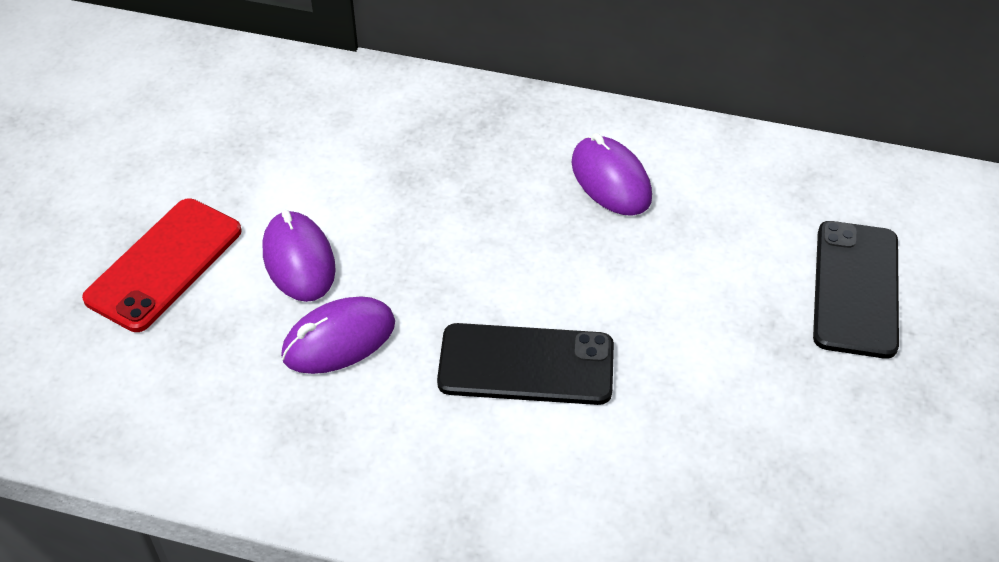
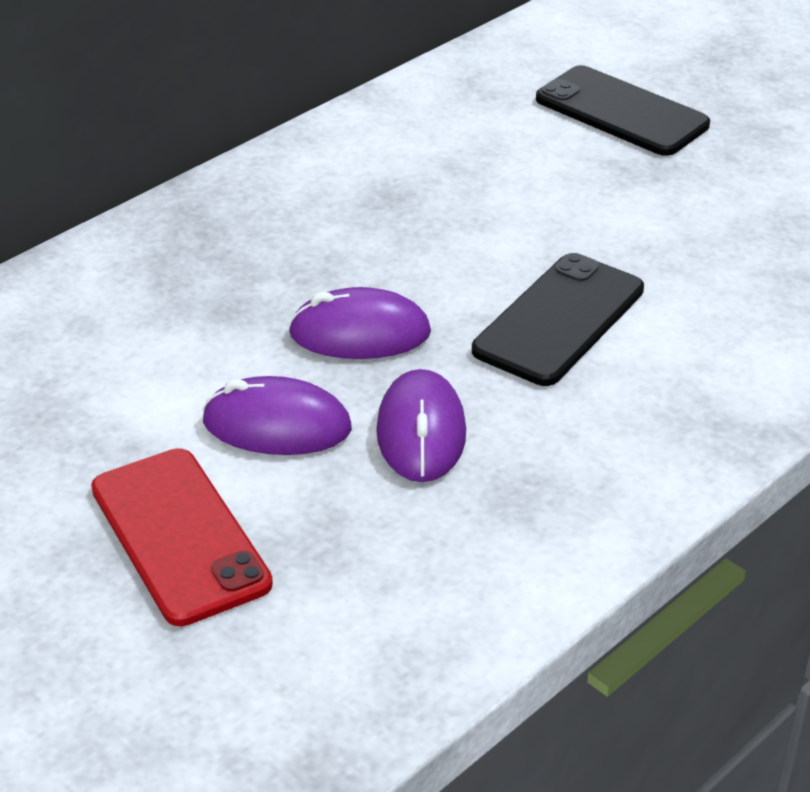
camera: 60 degrees left, 10 degrees down
(611, 180) = (366, 185): purple mouse -> purple mouse (360, 333)

